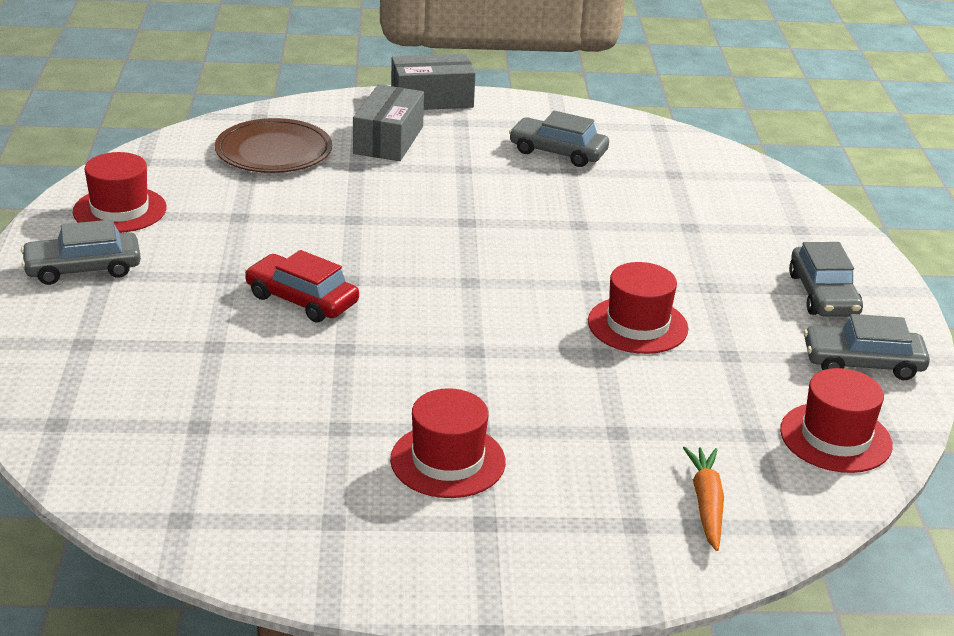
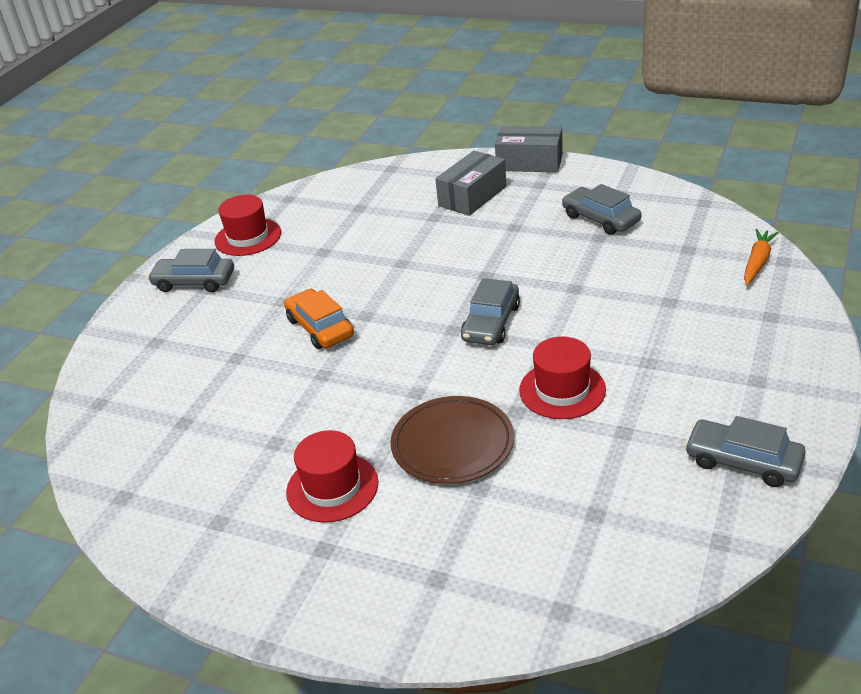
camera: 30 degrees right, 5 degrees up
(274, 152) = (382, 199): brown plate -> brown plate (452, 444)
(302, 300) = (320, 328): red car -> orange car
(706, 504) = (509, 573): orange carrot -> orange carrot (757, 262)
(823, 294) = (750, 385): grey car -> grey car (491, 323)
(835, 438) = (667, 533): red hat -> none

